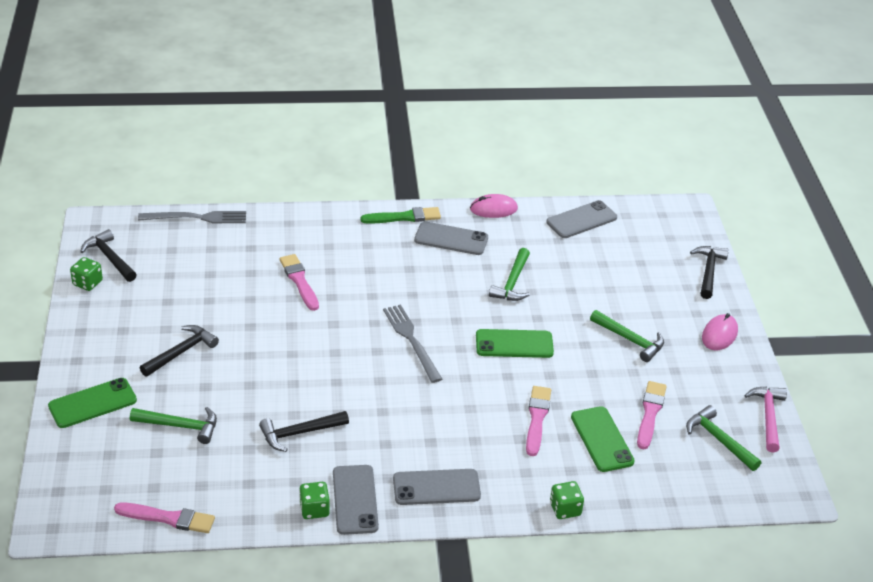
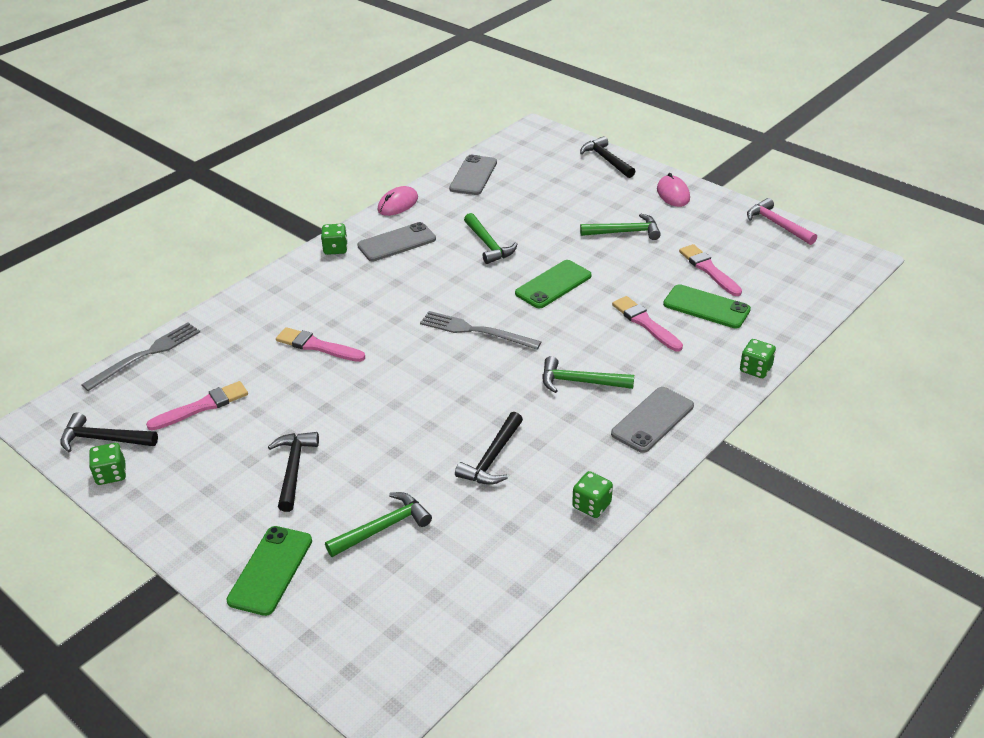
camera: 40 degrees left, 0 degrees up
(168, 518) = (486, 609): pink brush -> pink brush (202, 406)
(355, 500) = (610, 474): grey phone -> none
(404, 217) = (335, 249): green brush -> green dice
(719, 440) = (772, 258): green hammer -> green hammer (579, 382)

